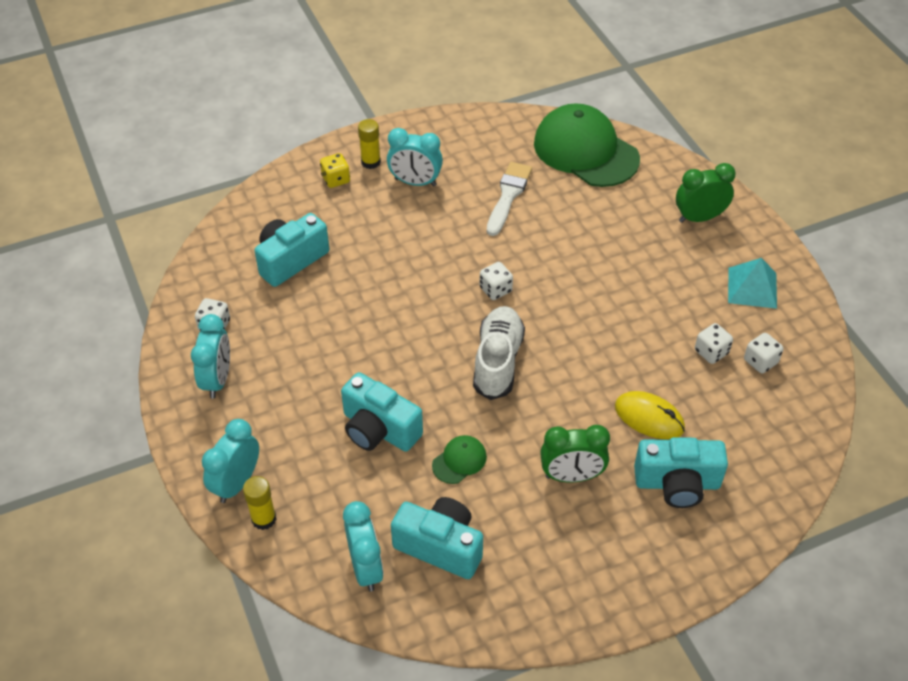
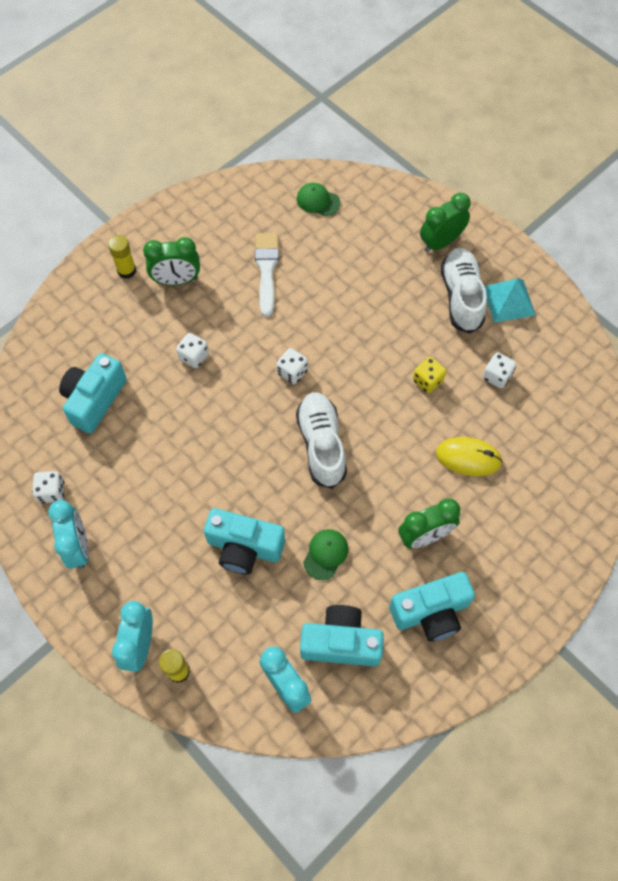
camera: 20 degrees left, 15 degrees up
(336, 179) = (101, 299): yellow dice -> yellow dice (427, 381)
(415, 182) = (176, 280): turquoise clock -> green clock
(585, 151) = (318, 201): green cap -> green cap, size x0.42
(677, 483) = (512, 513): turquoise camera -> turquoise camera (431, 612)
(702, 271) = (461, 297): none -> white shoe
(760, 361) = (539, 372): white dice -> white dice (194, 356)

